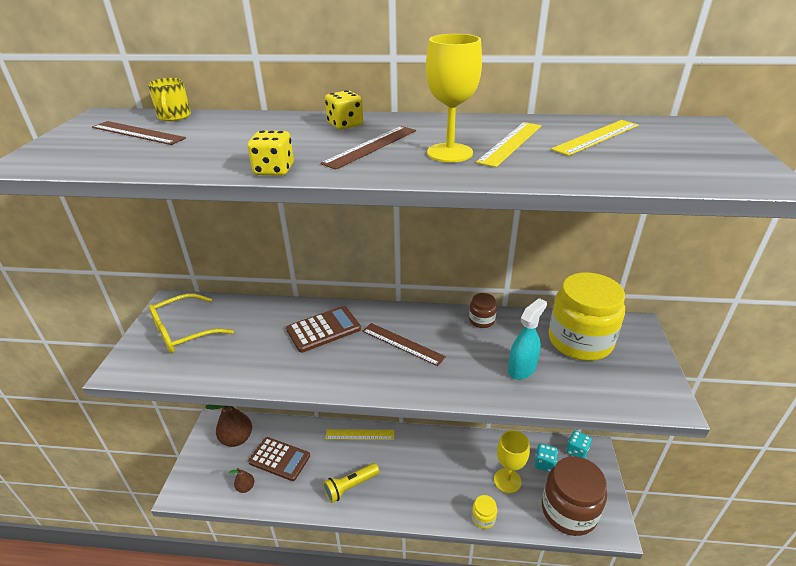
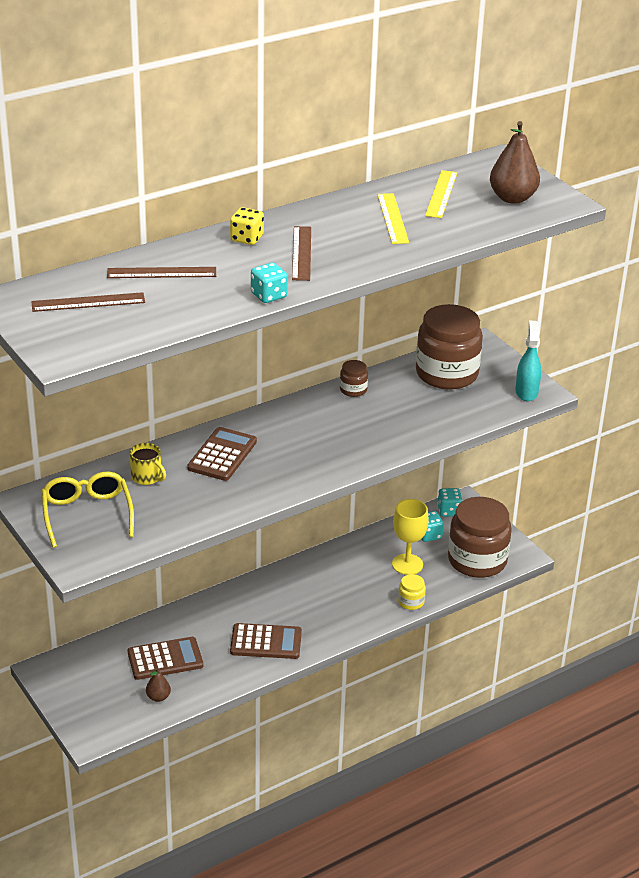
camera: 40 degrees left, 0 degrees up
(174, 117) = (80, 277): yellow mug -> yellow mug (147, 477)
(183, 331) = (87, 514): yellow glasses -> yellow glasses turned 150 degrees clockwise
(237, 438) = (93, 667): brown pear -> brown pear (512, 198)
(274, 170) = (269, 295): yellow dice -> turquoise dice
(350, 486) = (266, 642): yellow flashlight -> brown calculator
(360, 434) = (227, 598): yellow ruler -> none
(402, 344) = (307, 436): brown ruler -> brown ruler (161, 273)
(449, 153) = (364, 241): yellow goblet -> none
(522, 369) = (422, 413): turquoise spray bottle -> turquoise spray bottle (526, 392)
(580, 341) = (447, 374): yellow jar -> brown jar

